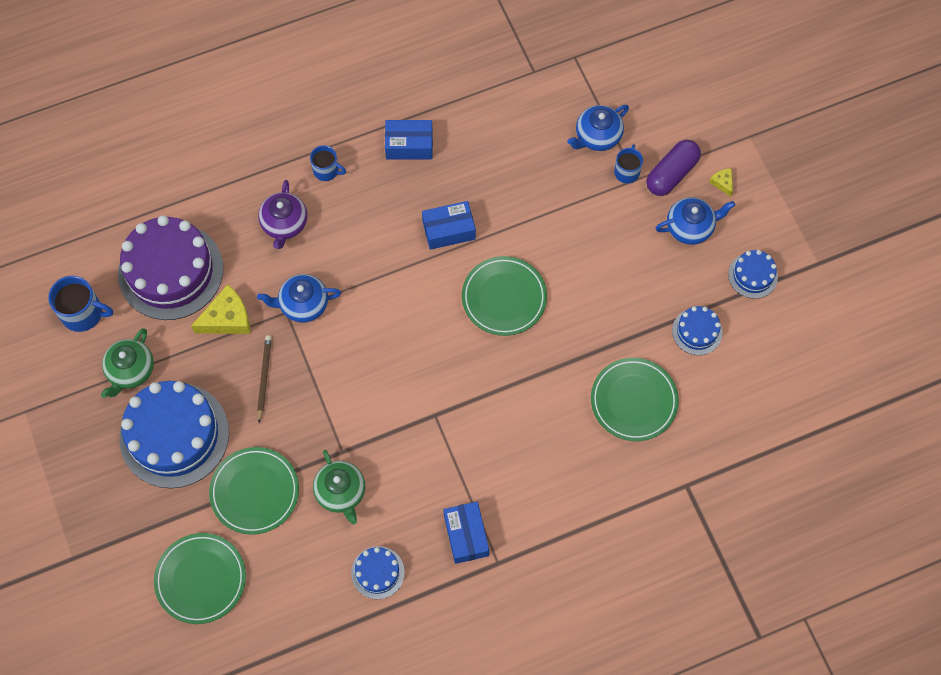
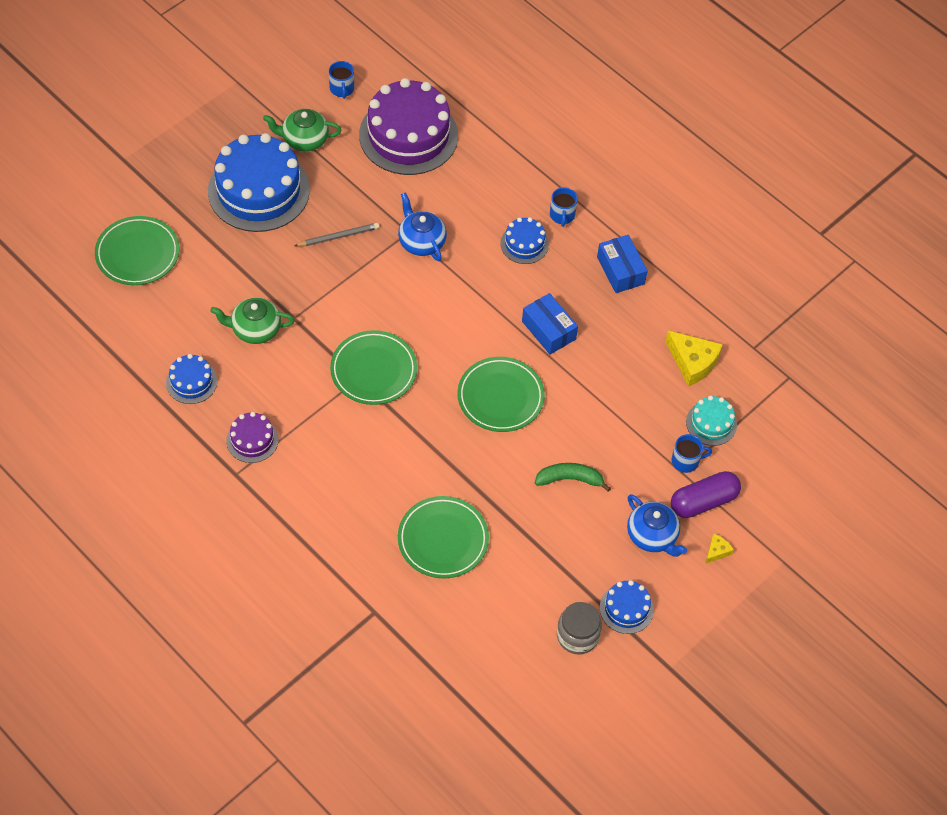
camera: 65 degrees right, 10 degrees down
(83, 313) = (342, 89): blue mug -> blue mug, size x0.64
(227, 318) = (382, 191): yellow cheese -> yellow cheese (693, 362)
(255, 492) = (230, 265): green plate -> green plate (373, 370)
(264, 378) = (338, 236): brown pencil -> grey pencil
(284, 224) = (493, 201): purple teapot -> none
(341, 492) = (255, 329): green teapot -> green teapot turned 45 degrees clockwise
(466, 535) = (252, 440): blue box -> purple cake
(597, 136) = (711, 423): blue teapot -> turquoise cake
(611, 272) = (570, 479): none -> green banana
(671, 174) = (703, 501): purple capsule -> purple capsule turned 45 degrees counterclockwise
(697, 331) = (541, 574): blue cake -> blue cake (524, 244)
(765, 324) = (577, 635): none -> grey jar

